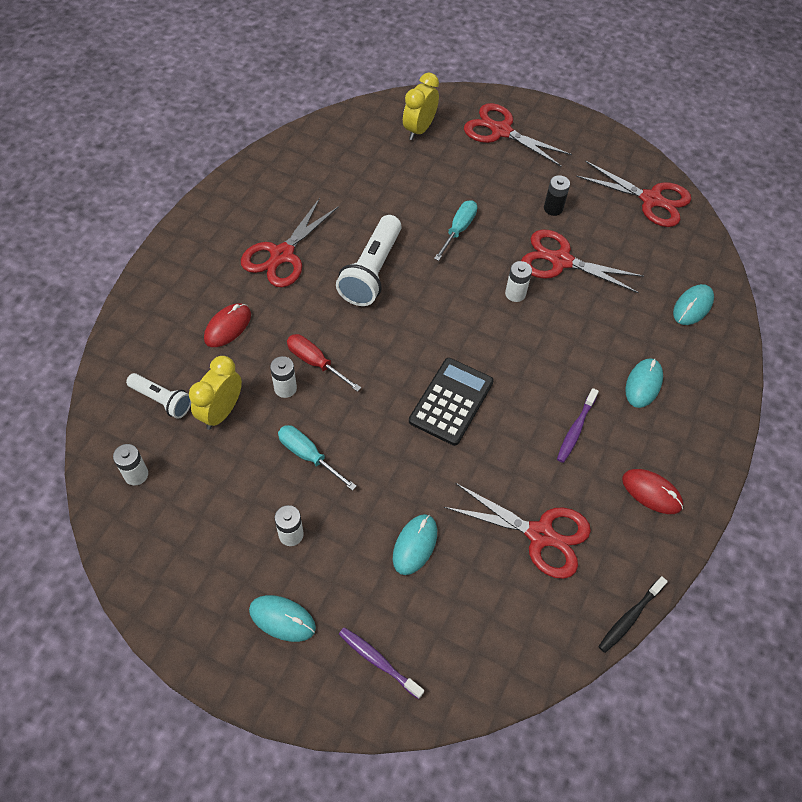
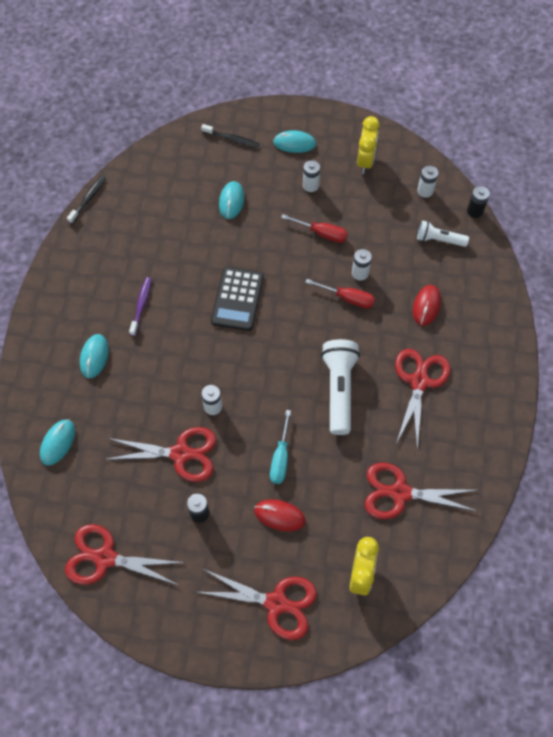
camera: 165 degrees right, 5 degrees up
(90, 424) = (475, 211): none -> black battery
(221, 412) = (395, 244): yellow clock -> yellow clock (365, 162)
(308, 455) = (322, 233): turquoise screwdriver -> red screwdriver
(378, 661) = (232, 139): purple toothbrush -> black toothbrush
(540, 535) = (152, 229): red scissors -> red scissors (399, 493)
(651, 492) = (81, 277): red mouse -> red mouse (279, 515)

